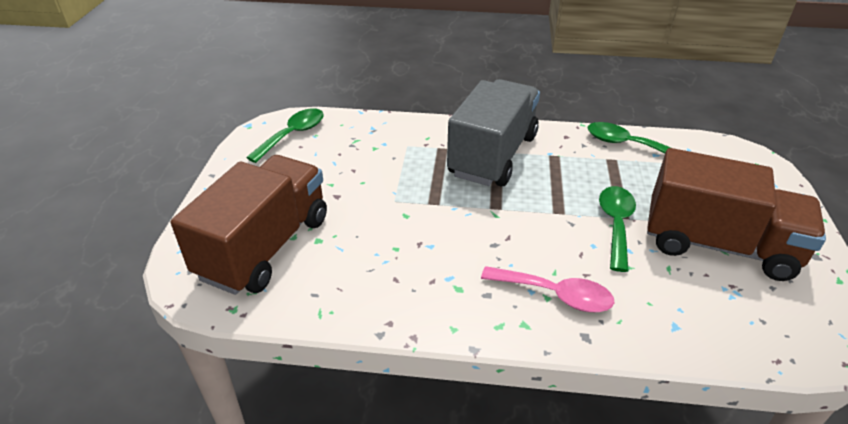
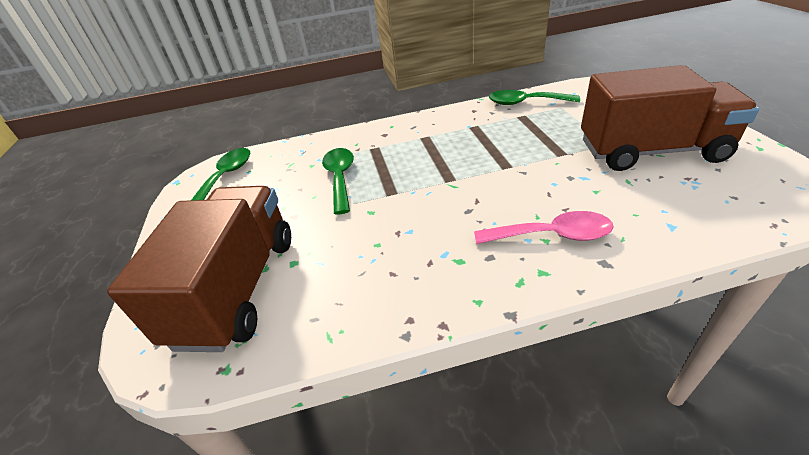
camera: 15 degrees left, 0 degrees up
(492, 155) = (422, 140): grey truck -> none
(616, 224) = (560, 161): green spoon -> green spoon (340, 178)

